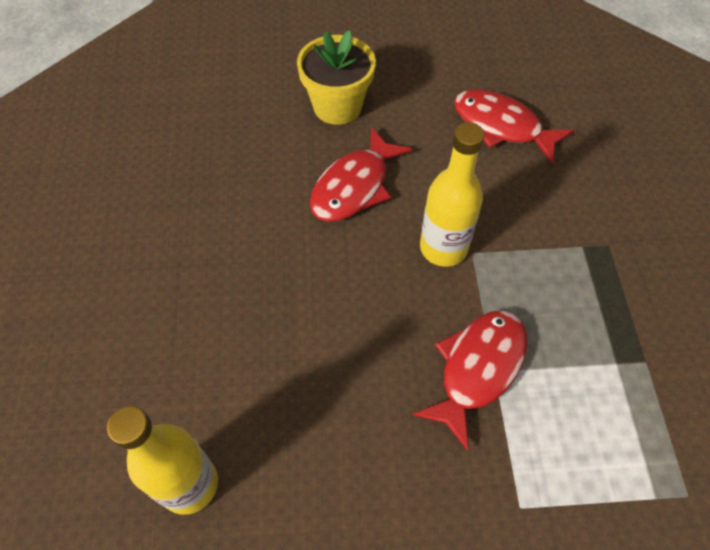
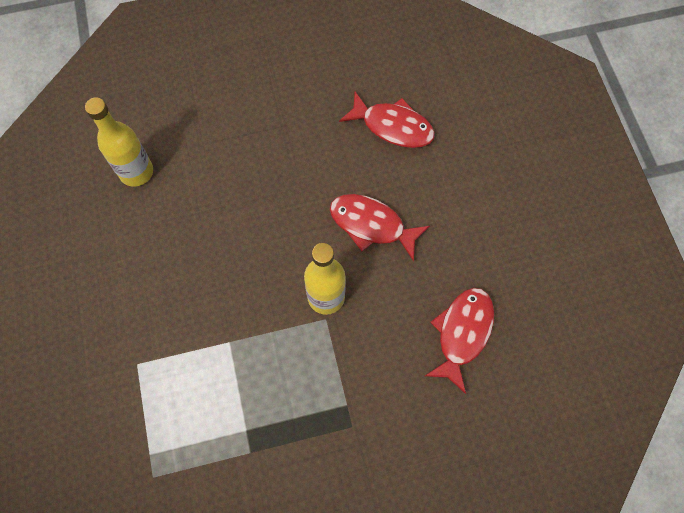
camera: 80 degrees right, 10 degrees up
(337, 106) = (452, 198): yellow flower pot -> none
(477, 369) = (229, 330): red fish -> red fish (393, 126)

